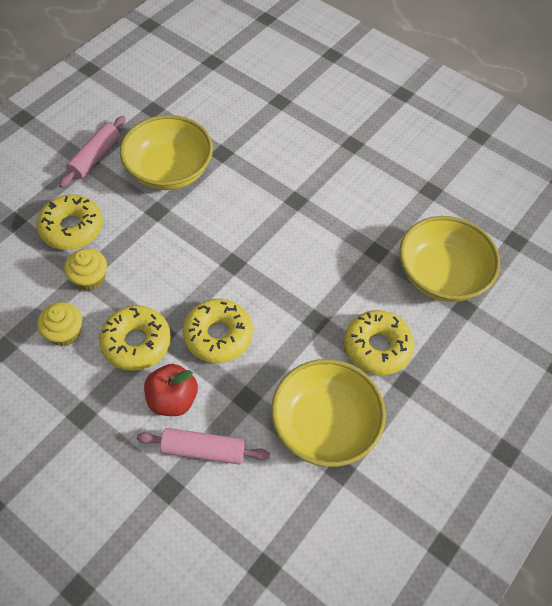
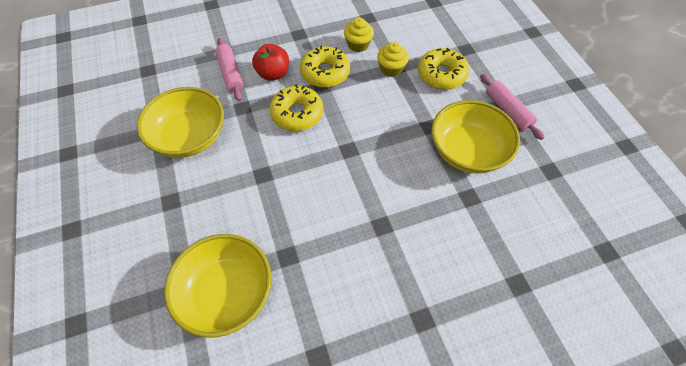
camera: 125 degrees right, 0 degrees up
(203, 450) = (231, 74): pink rolling pin -> pink rolling pin turned 60 degrees counterclockwise
(377, 347) = (210, 200): yellow donut -> none

